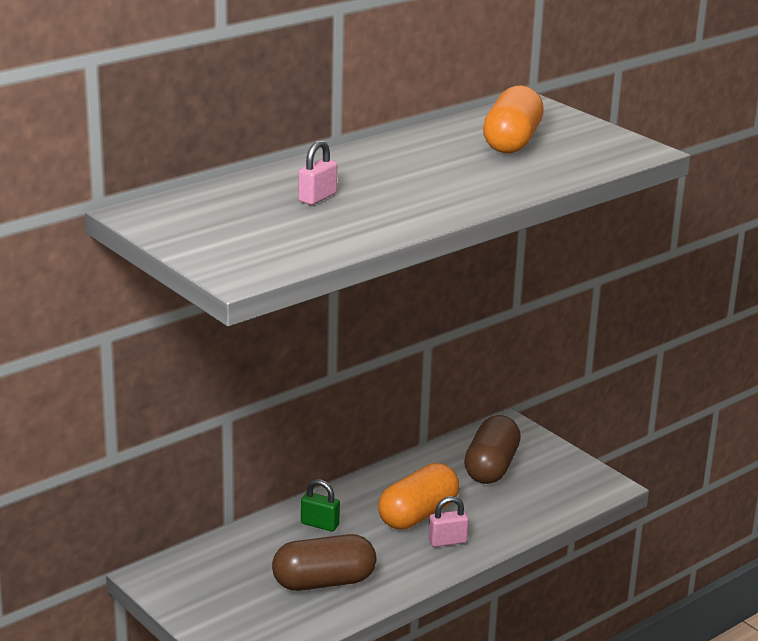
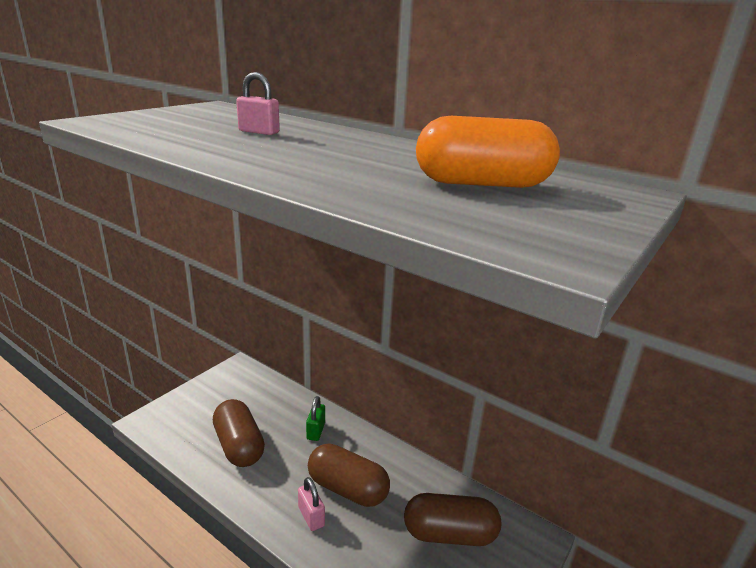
camera: 75 degrees right, 0 degrees up
(418, 515) = (347, 489): orange capsule -> brown capsule

